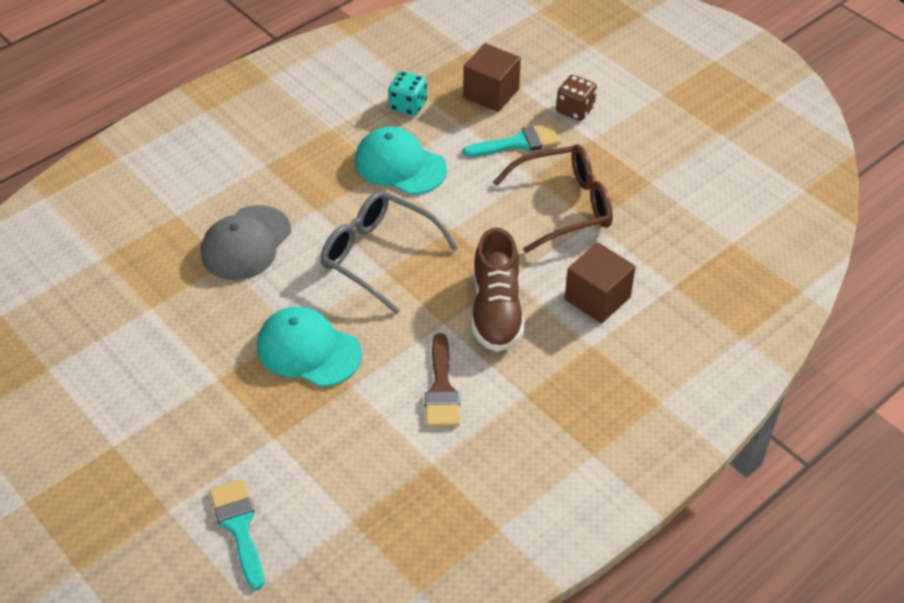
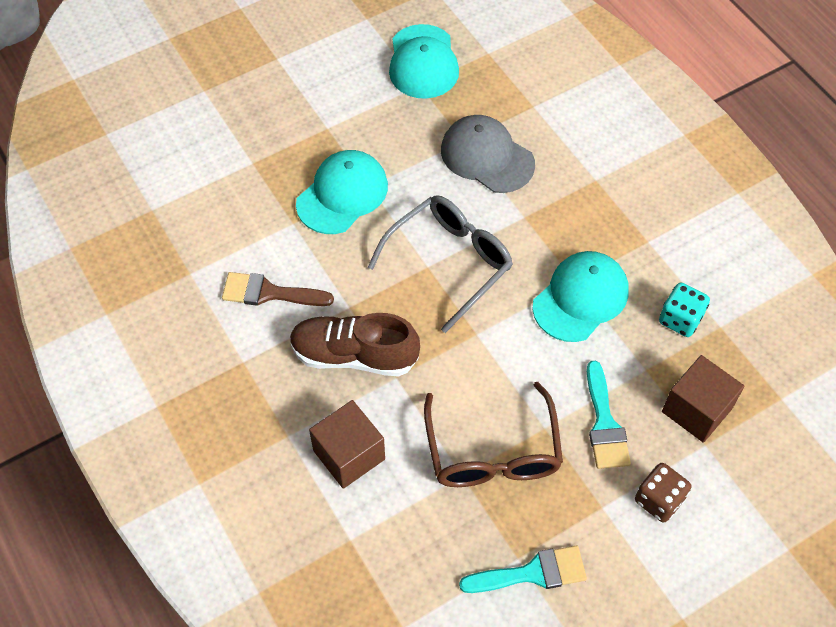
camera: 100 degrees right, 10 degrees up
(117, 309) = (423, 62): none -> turquoise cap
(238, 527) = (173, 133): turquoise brush -> turquoise brush (532, 573)

